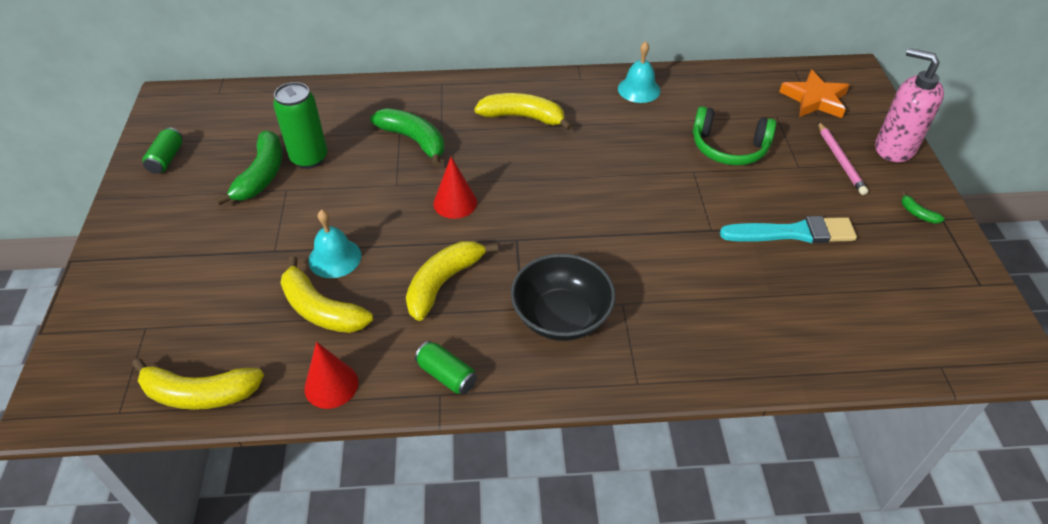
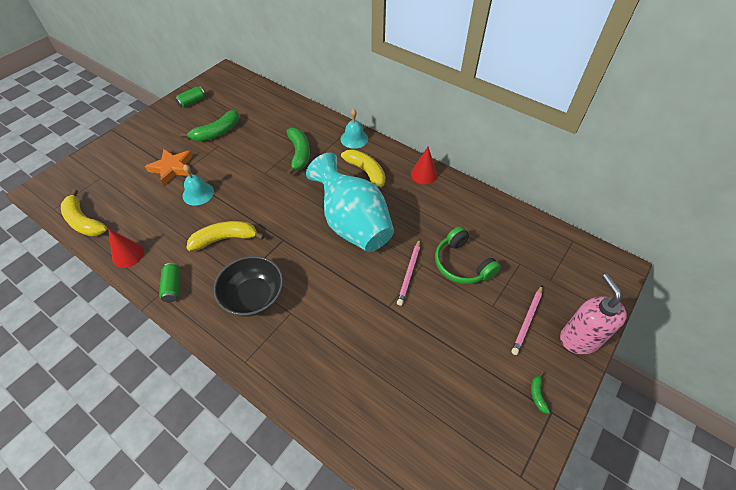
camera: 40 degrees right, 5 degrees up
(309, 158) = (245, 136): green can -> none
(321, 309) = (165, 215): yellow banana -> none
(455, 202) = (279, 200): red cone -> red cone (424, 174)
(575, 176) = (353, 224): none -> turquoise vase
(639, 89) = (451, 194): turquoise bell -> turquoise bell (354, 139)
(692, 187) = (409, 273): none -> pink pencil
(793, 233) = (435, 344): turquoise brush -> none
(814, 99) = (561, 269): orange star -> orange star (172, 168)

